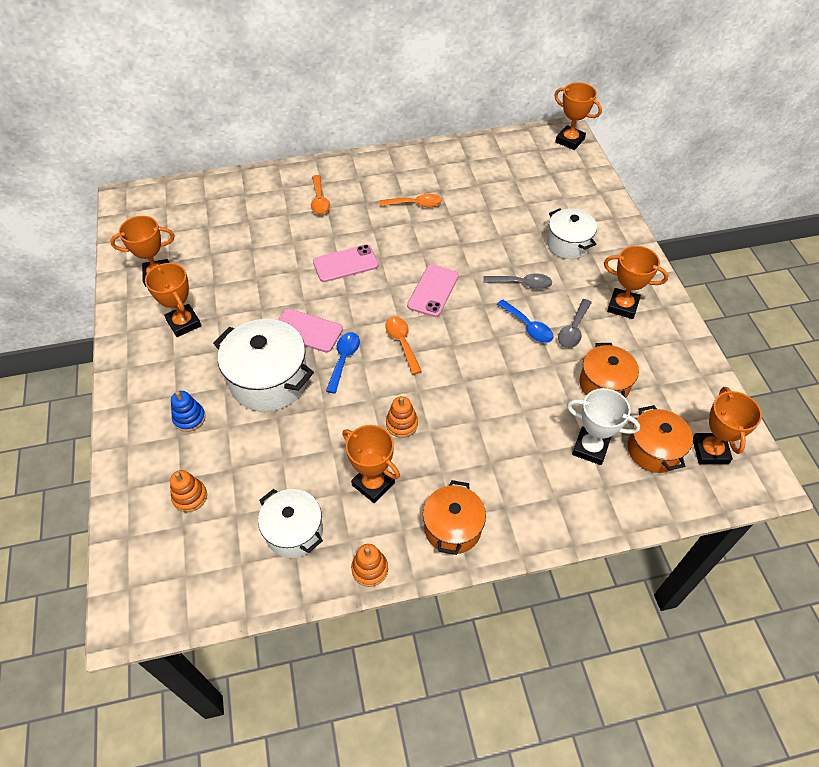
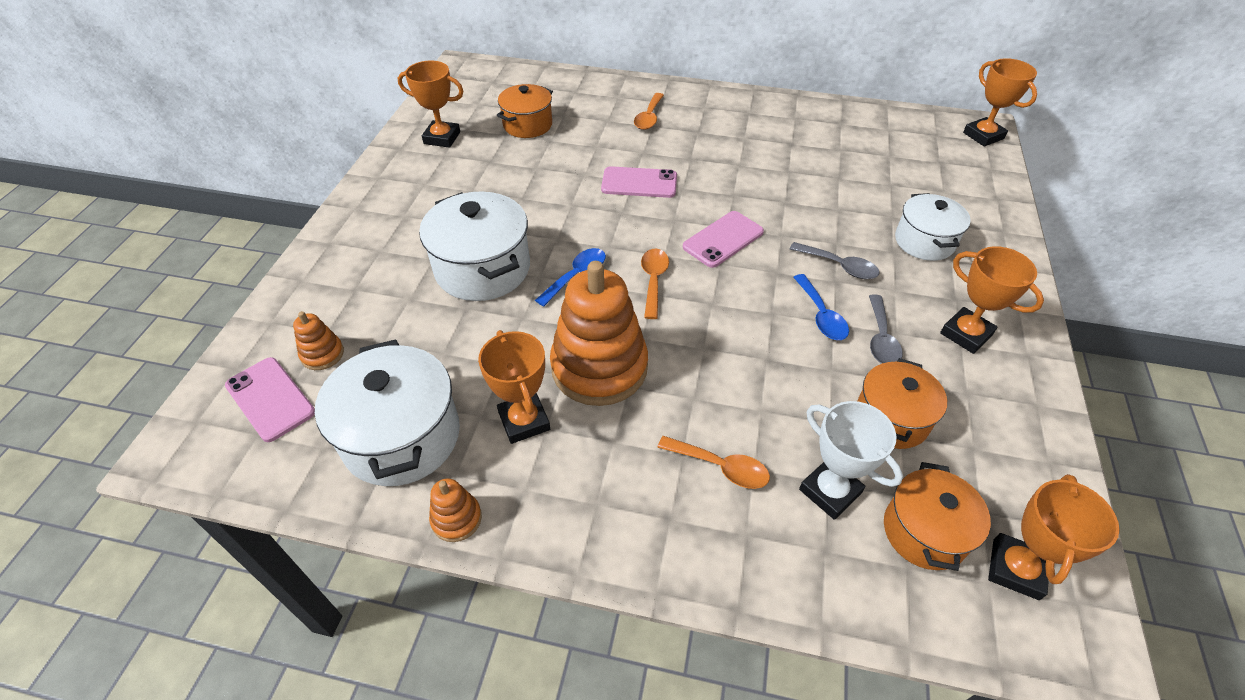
camera: 25 degrees right, 5 degrees down
(184, 323) = (436, 187): orange trophy -> none
(189, 418) = (378, 277): blue stacking toy -> none
(294, 531) = (402, 437): white pot -> white pot, size x1.56
(307, 331) = (555, 234): pink phone -> pink phone (270, 399)
(402, 424) = (599, 367): orange stacking toy -> orange stacking toy, size x2.27
(415, 204) = (754, 149): orange spoon -> orange spoon (721, 467)
(452, 528) = (587, 514): orange pot -> orange pot (527, 125)
(573, 330) = (881, 339): grey spoon -> grey spoon turned 45 degrees counterclockwise

